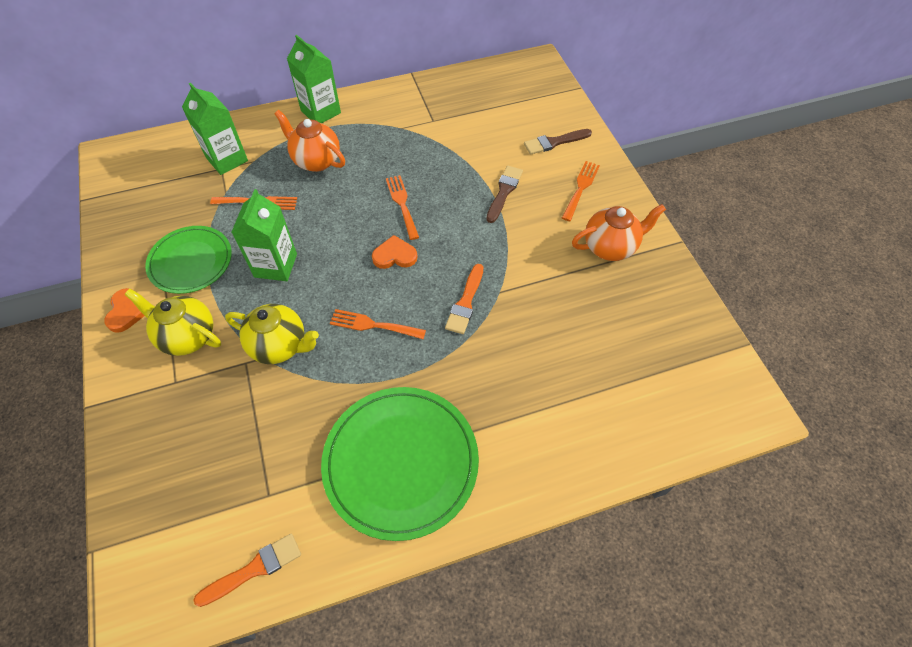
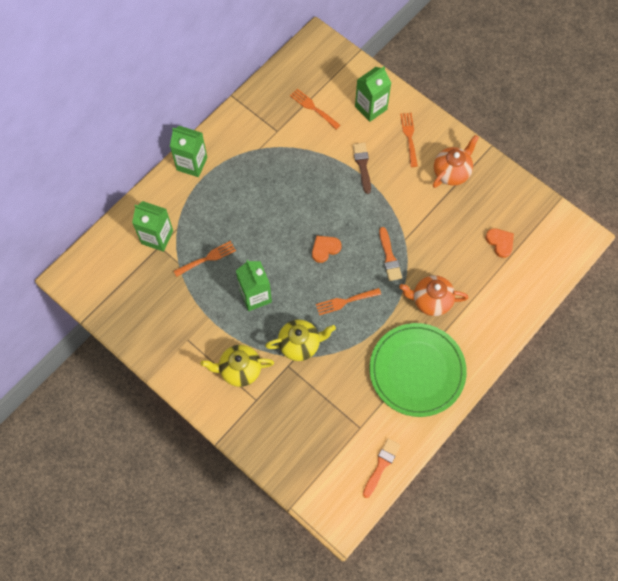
camera: 30 degrees left, 10 degrees up
(127, 311) = (188, 376): orange heart -> orange heart (500, 242)
(191, 261) = (198, 323): green plate -> none
(316, 160) = (220, 206): orange teapot -> orange teapot (431, 301)
(402, 204) = (303, 209): orange fork -> orange fork (313, 108)
(554, 142) = (371, 108): brown brush -> green carton

